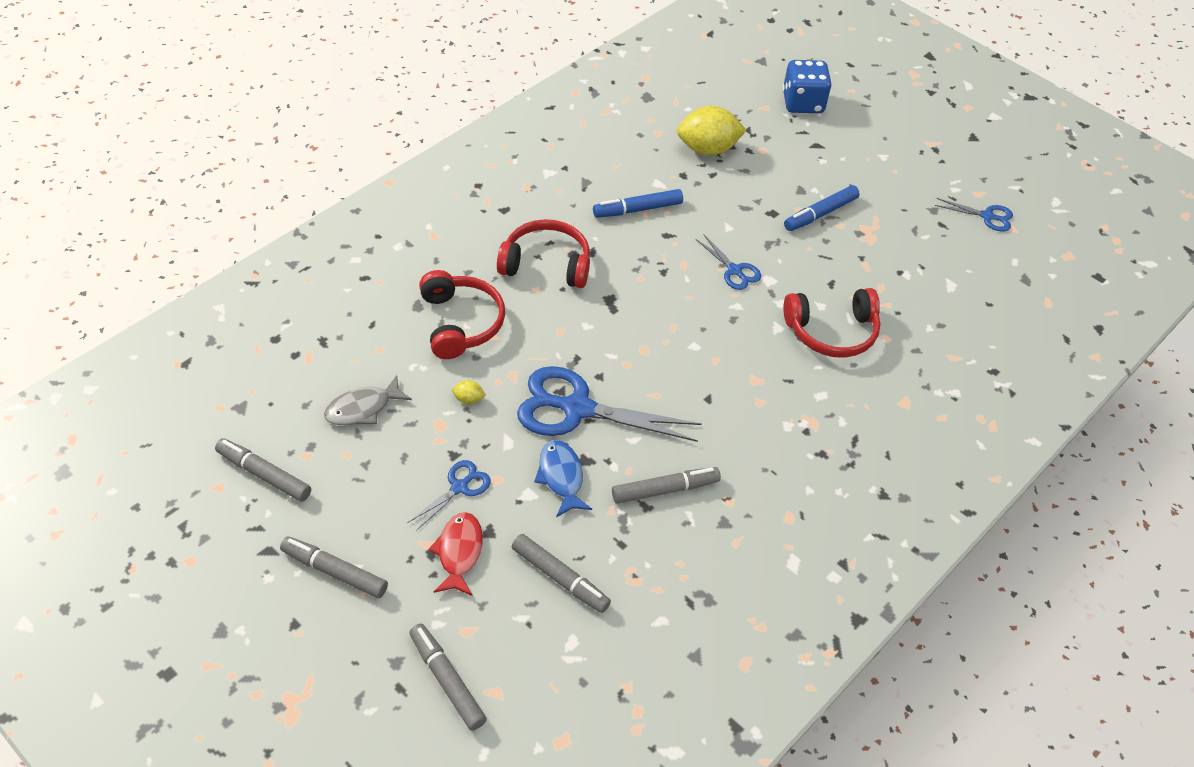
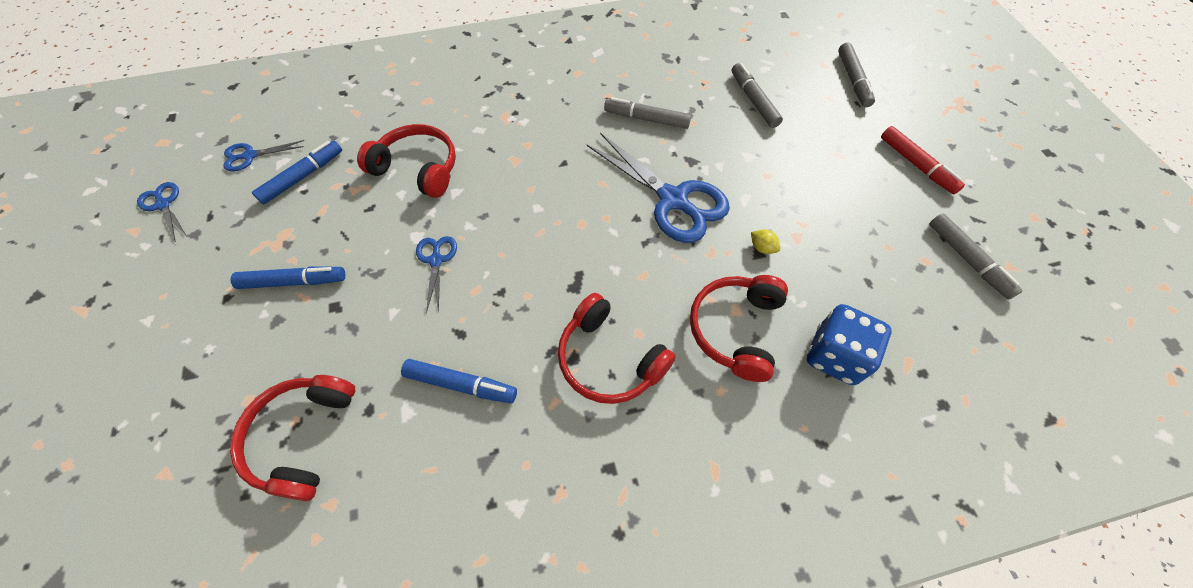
camera: 145 degrees left, 10 degrees up
(334, 571) = (916, 165): grey marker -> red marker
(363, 408) = (863, 282): grey fish -> none
(459, 487) = (800, 182): blue scissors -> blue scissors (250, 156)
(459, 552) = (818, 141): red fish -> none
(561, 477) = (717, 157): blue fish -> none
(707, 149) = (303, 437): yellow lemon -> red headphones
(802, 103) = (115, 454): blue dice -> blue dice (835, 356)
(916, 281) = (303, 177): none -> blue marker

